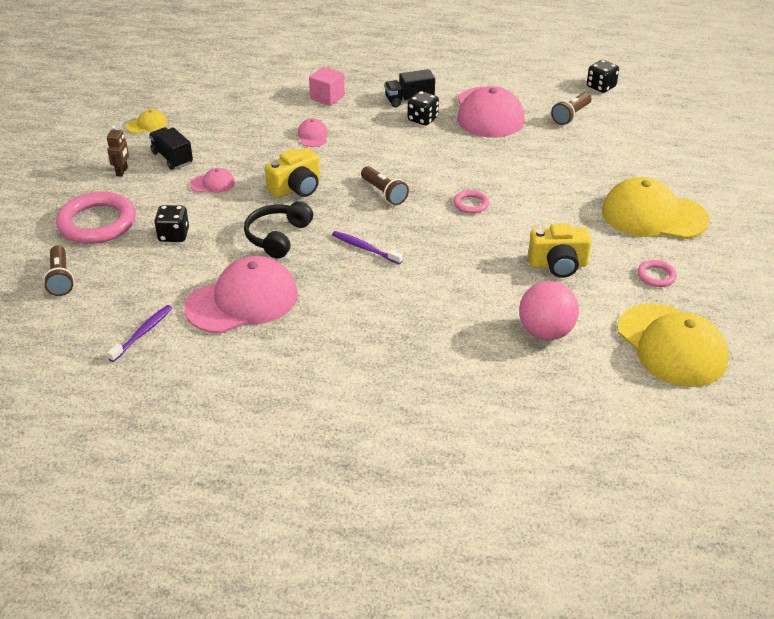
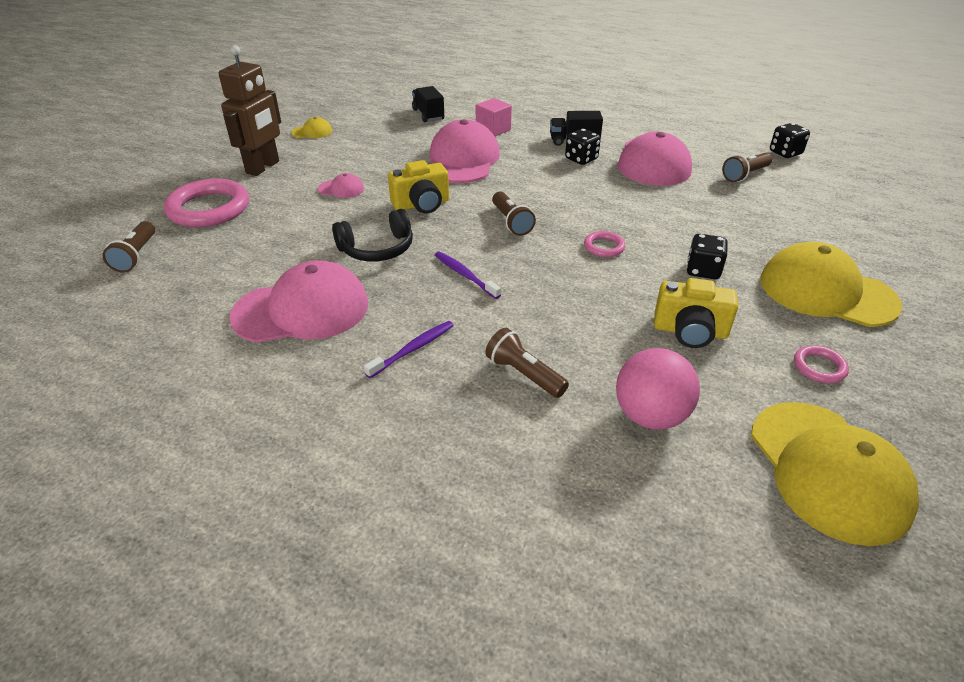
camera: 15 degrees right, 0 degrees up
(122, 172) = (263, 167): brown robot -> brown robot, size x2.16
(143, 333) = (175, 326): purple toothbrush -> purple toothbrush (413, 349)
(172, 158) = (317, 162): black truck -> black truck (428, 115)
(173, 235) = (273, 231): black dice -> black dice (703, 270)
(278, 237) = (377, 249): black headphones -> black headphones turned 150 degrees counterclockwise
(313, 136) = (462, 160): pink cap -> pink cap, size x2.27
(444, 319) = (524, 374): none -> brown flashlight

